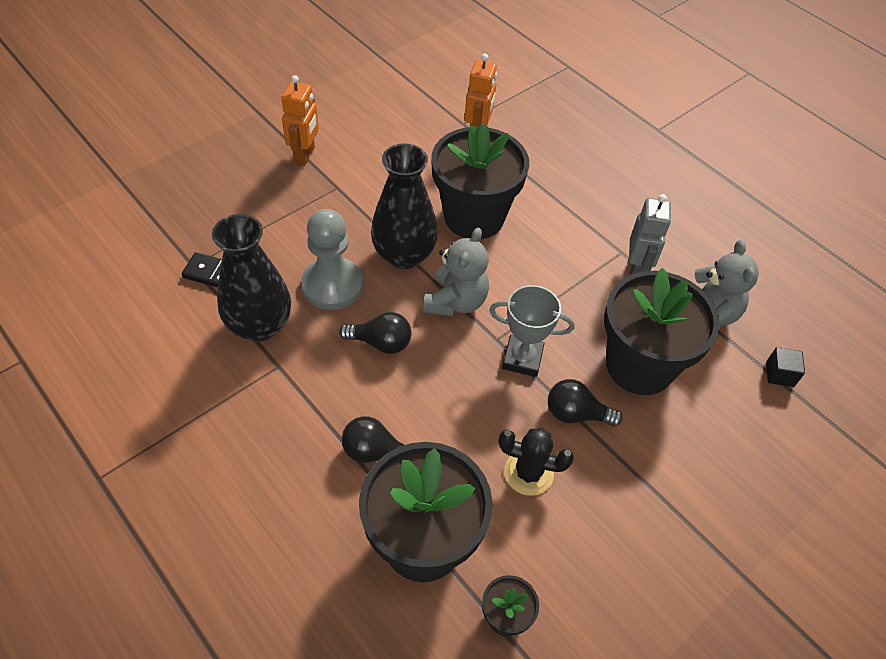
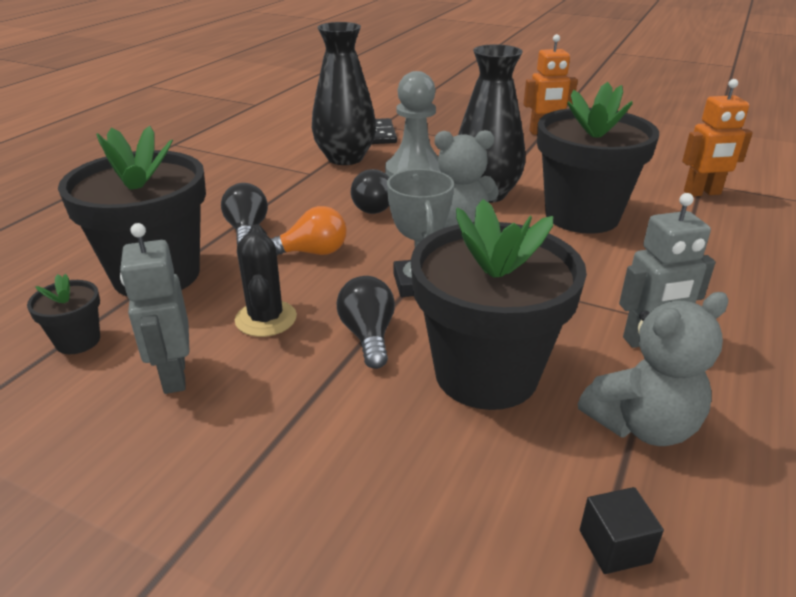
camera: 70 degrees right, 20 degrees down
(442, 413) = (312, 252): none -> orange light bulb
(578, 551) = (173, 376): none -> grey robot

